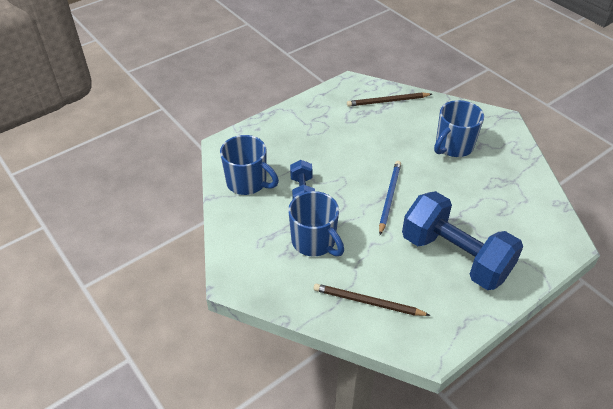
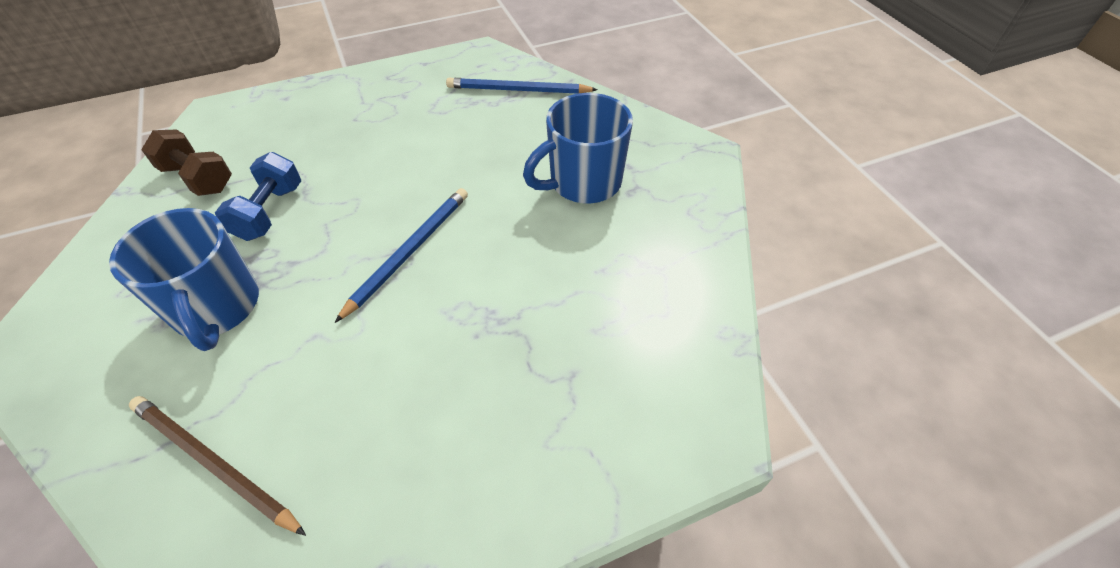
camera: 15 degrees right, 5 degrees up
(247, 182) = (198, 178): blue mug -> brown dumbbell
(387, 101) = (518, 90): brown pencil -> blue pencil
(455, 256) = (452, 403): blue dumbbell -> none

